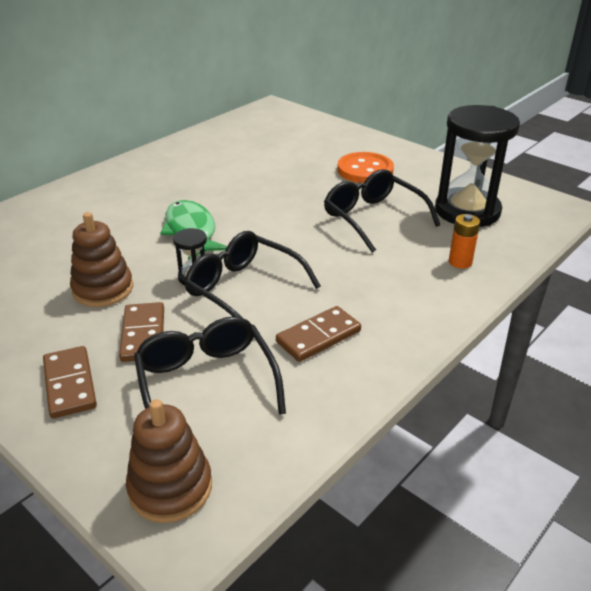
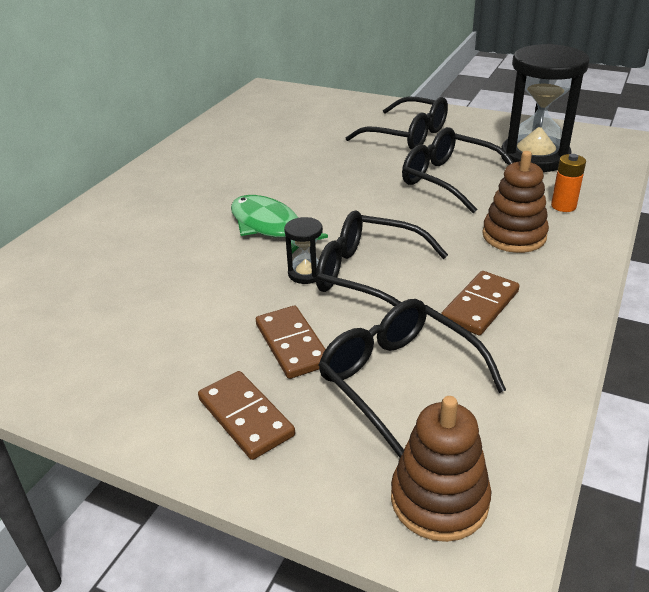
camera: 15 degrees left, 0 degrees up
(103, 289) = (211, 306): brown stacking toy -> brown stacking toy (514, 236)
(365, 170) = (407, 135): orange button -> black glasses

